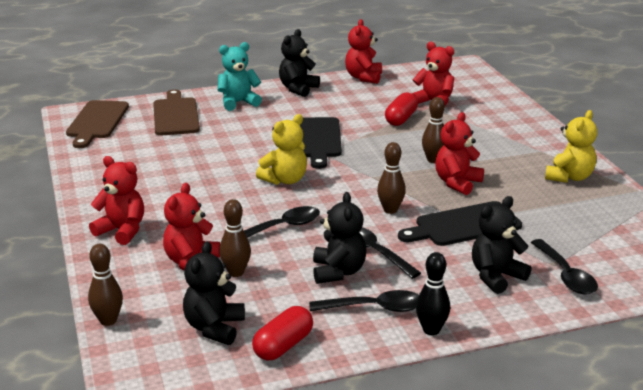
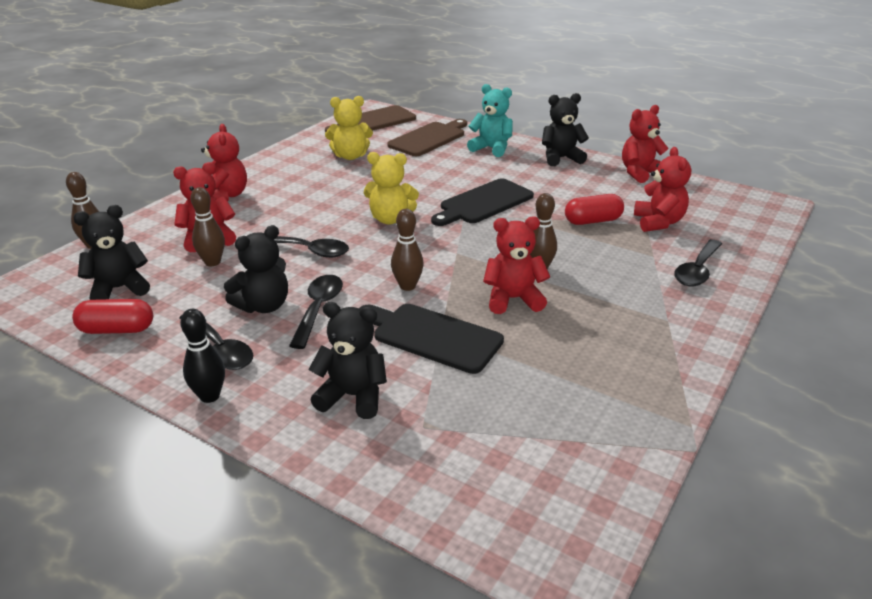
camera: 50 degrees right, 5 degrees up
(565, 275) = (410, 443): black spoon -> black spoon (697, 270)
(569, 177) = (638, 362): yellow teddy bear -> yellow teddy bear (350, 156)

